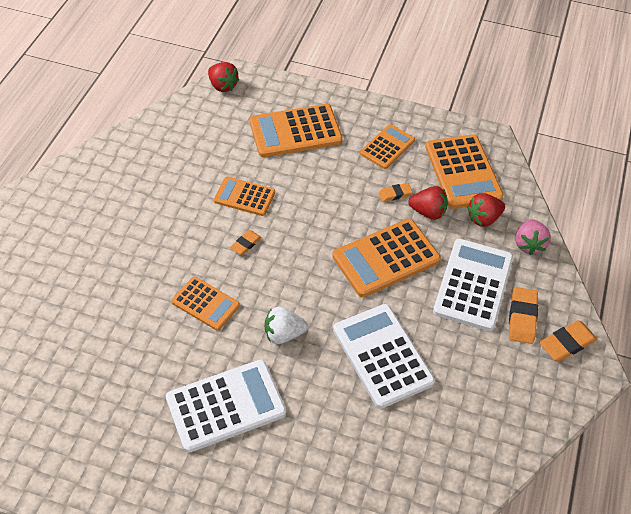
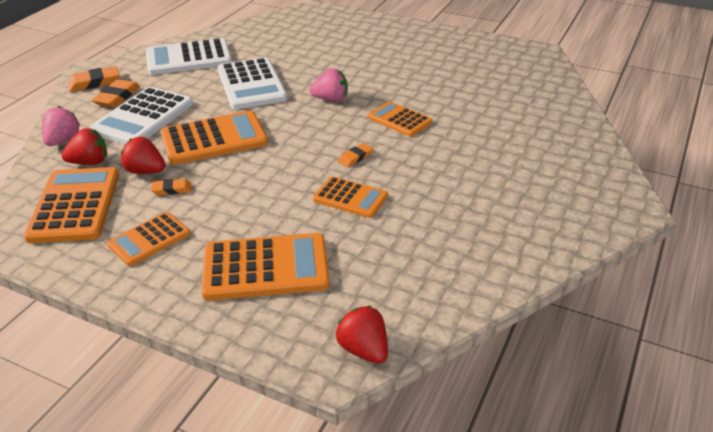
camera: 170 degrees left, 15 degrees down
(226, 406) = (385, 69): white calculator -> white calculator (188, 58)
(283, 334) = (331, 99): white strawberry -> pink strawberry

